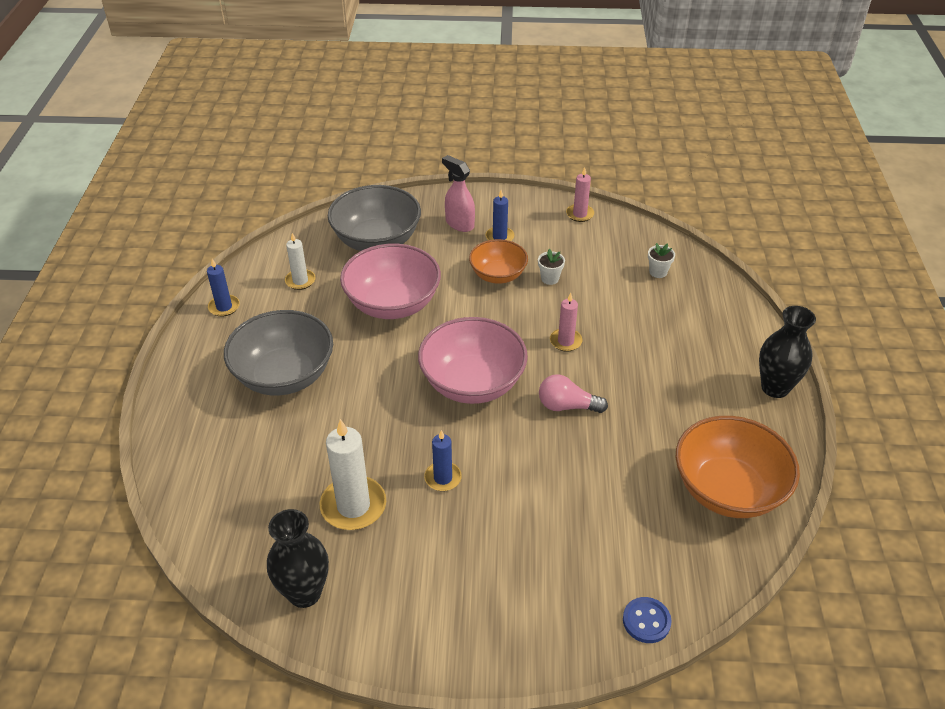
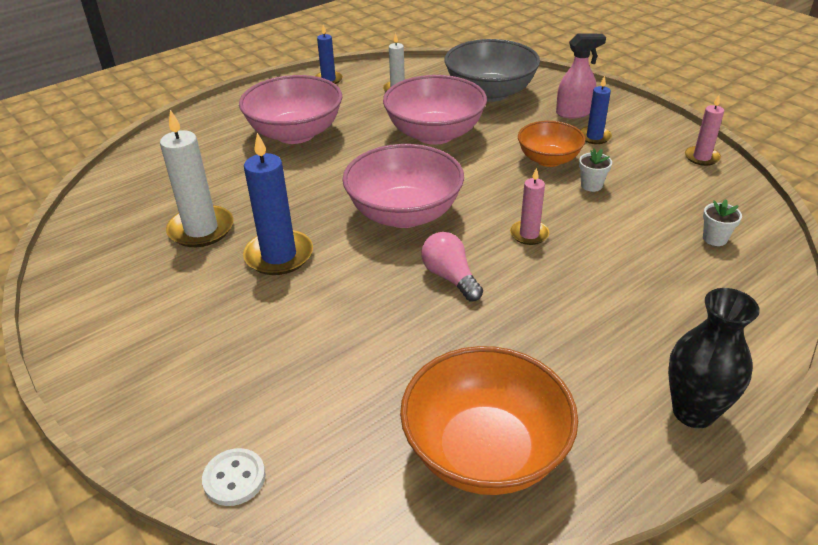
camera: 50 degrees right, 5 degrees down
(284, 375) = (295, 133): grey bowl -> pink bowl
(304, 593) = (92, 254): black vase -> none
(443, 478) = (279, 255): blue candle -> blue candle, size x1.74
(459, 224) = (574, 113): pink spray bottle -> pink spray bottle turned 75 degrees clockwise
(646, 621) = (234, 478): blue button -> white button

